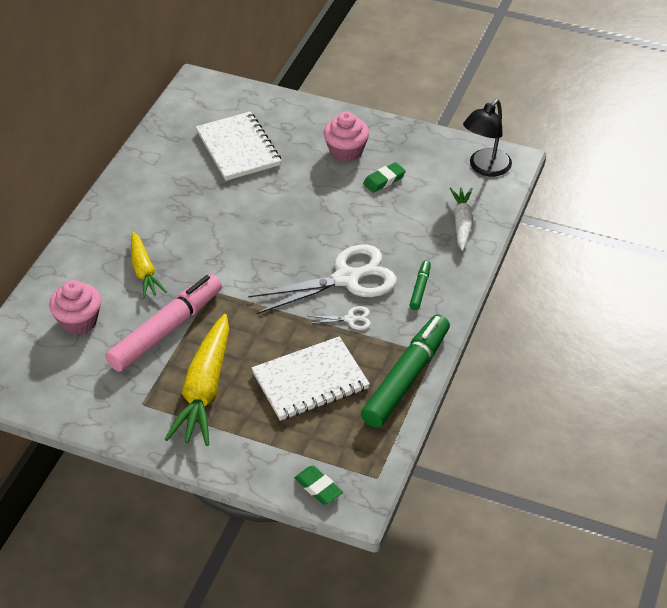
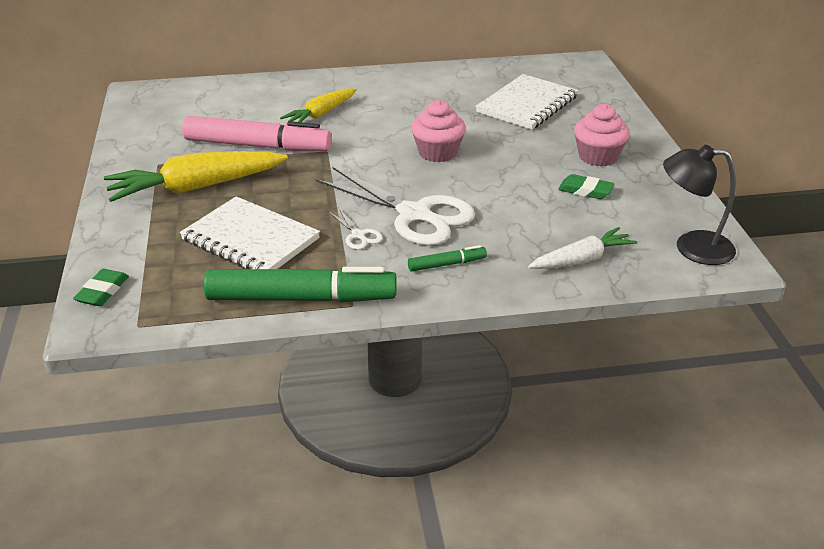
camera: 60 degrees right, 10 degrees down
(78, 321) = (235, 107): pink cupcake -> pink cupcake (437, 153)

